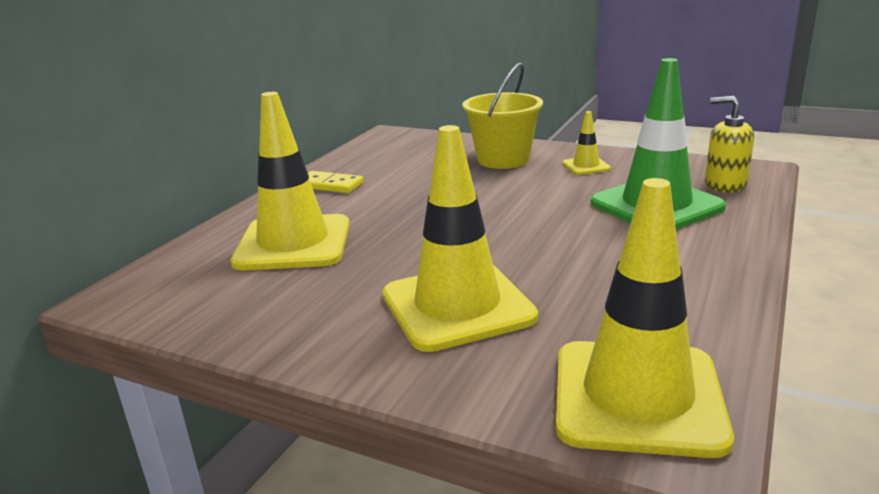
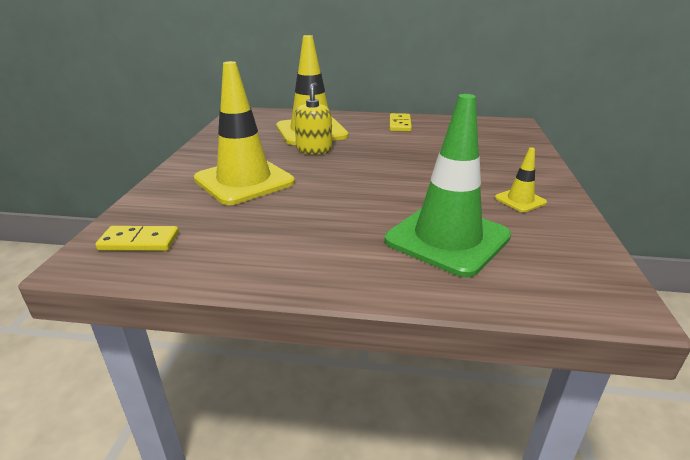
camera: 70 degrees right, 5 degrees up
(503, 159) = (500, 166): yellow bucket -> none
(637, 397) = (139, 242): yellow traffic cone -> yellow domino
(725, 184) = (540, 278): yellow soap dispenser -> yellow soap dispenser (314, 150)

